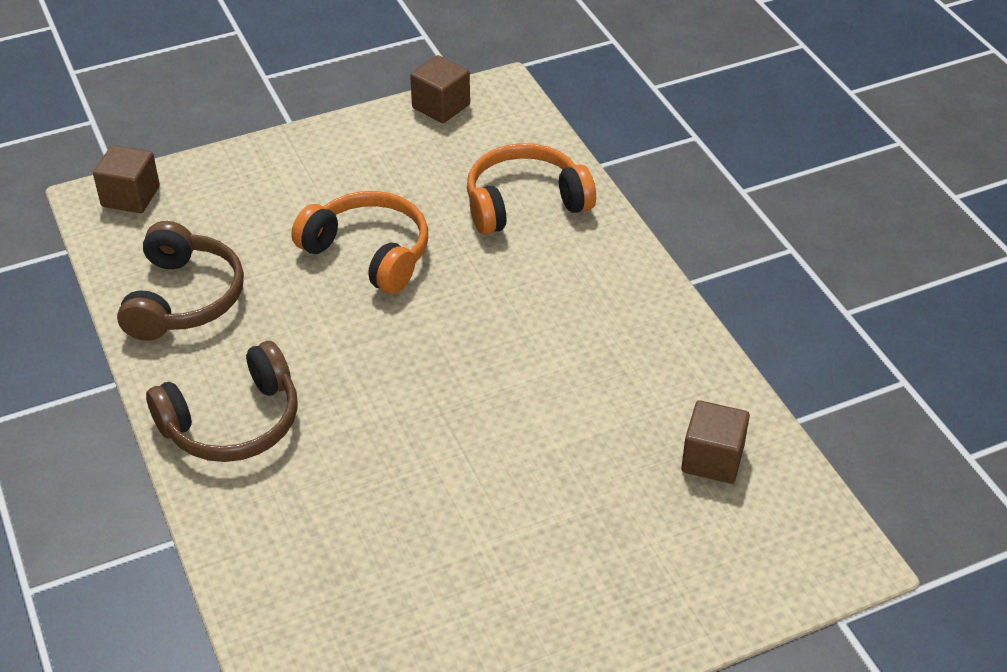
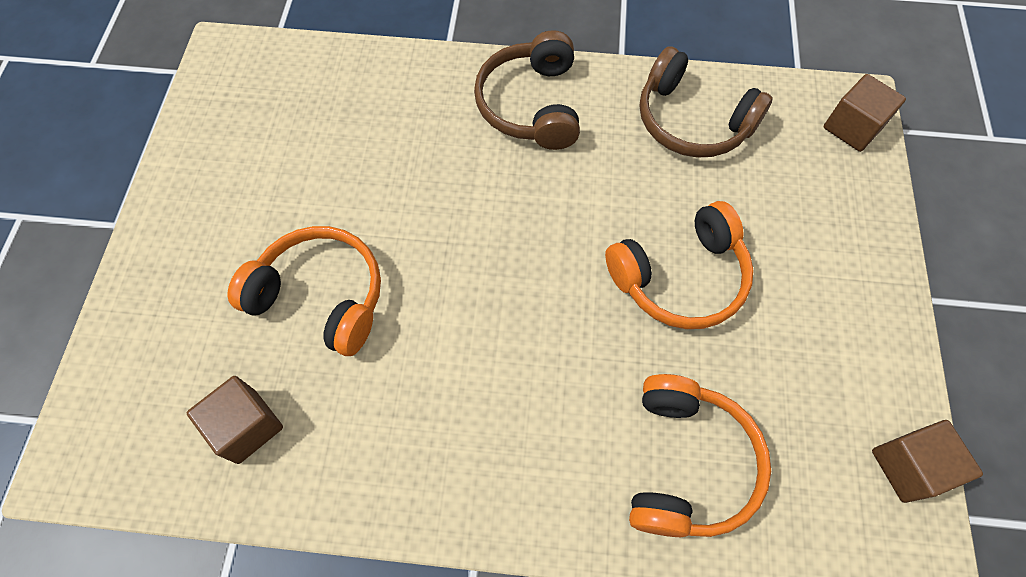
camera: 120 degrees right, 20 degrees up
(564, 475) = (321, 296): none -> orange headphones

